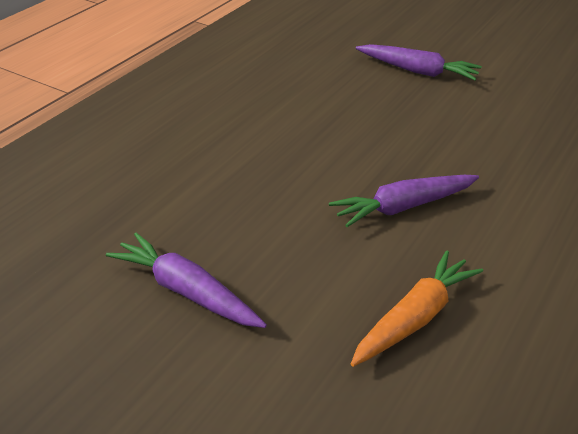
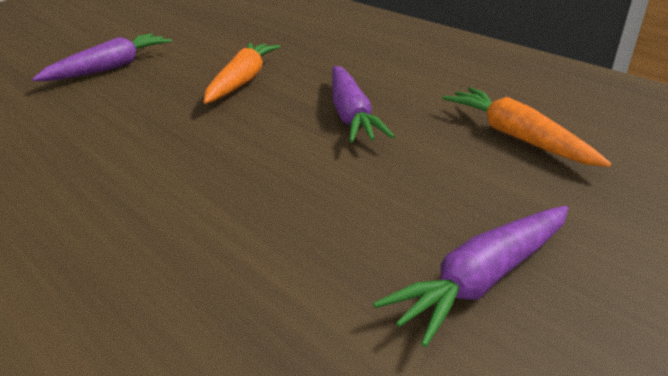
camera: 75 degrees left, 5 degrees down
(435, 138) = (242, 81): none -> orange carrot

